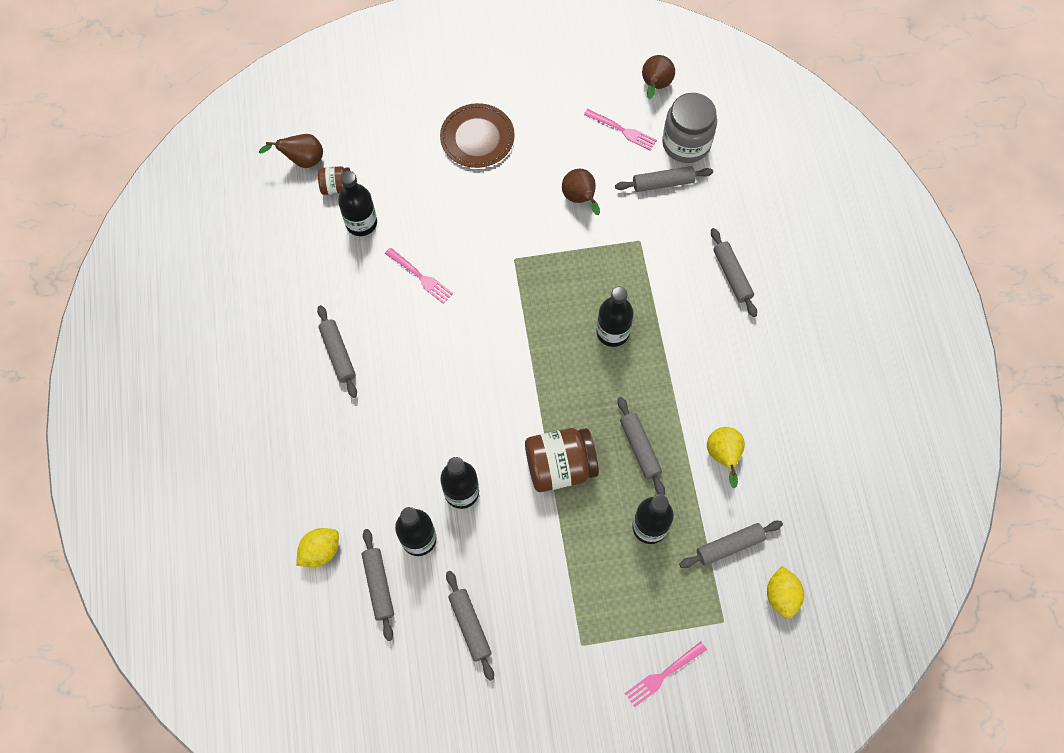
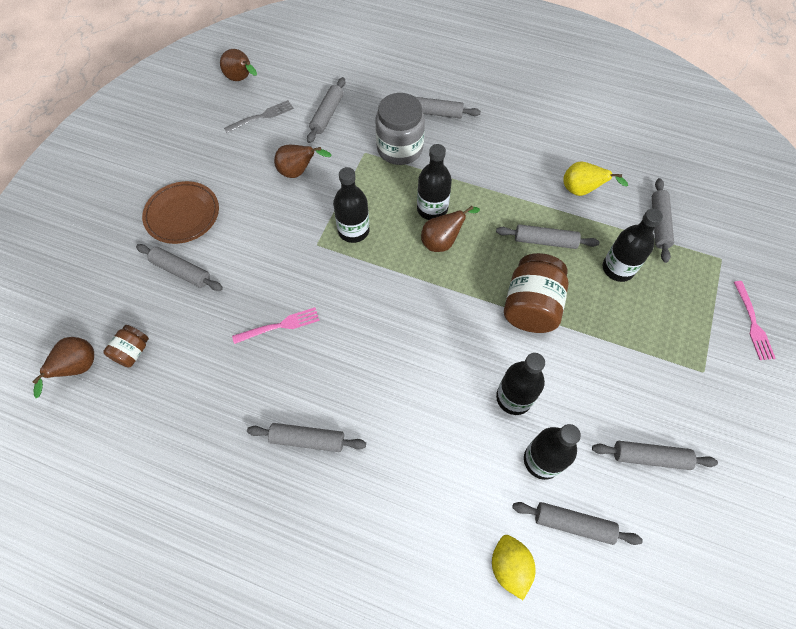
camera: 60 degrees left, 5 degrees down
(361, 223) = (187, 349): black bottle -> black bottle (353, 231)
(424, 173) = (181, 271): none -> grey rolling pin
(582, 359) = (442, 241): none -> brown pear
(622, 130) = (261, 116): pink fork -> grey fork
(686, 143) = (305, 85): grey jar -> grey jar (399, 148)
(781, 595) = (714, 211): yellow lemon -> none

